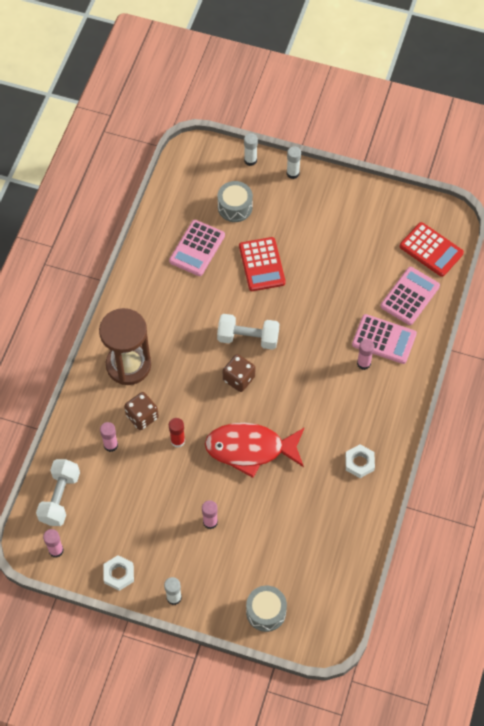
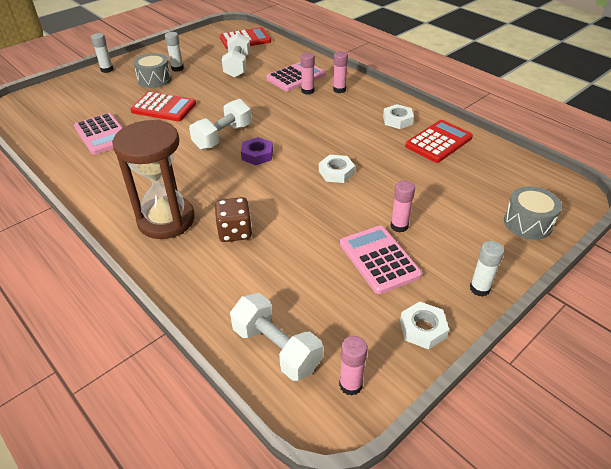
camera: 60 degrees left, 20 degrees down
(111, 445) = (246, 270): pink glue stick -> pink glue stick (339, 90)
(177, 441) = (287, 216): red glue stick -> none
(235, 207) = (94, 103): grey drum -> grey drum (154, 79)
(239, 378) = (257, 155): brown dice -> purple nut
(250, 160) = (66, 83): white glue stick -> white glue stick (177, 68)
(250, 449) = (336, 172): red fish -> white nut
(343, 510) = (438, 142): none -> red calculator
(370, 277) = (237, 66): none -> white dumbbell
(409, 296) = (272, 57): pink calculator -> pink calculator (379, 259)

